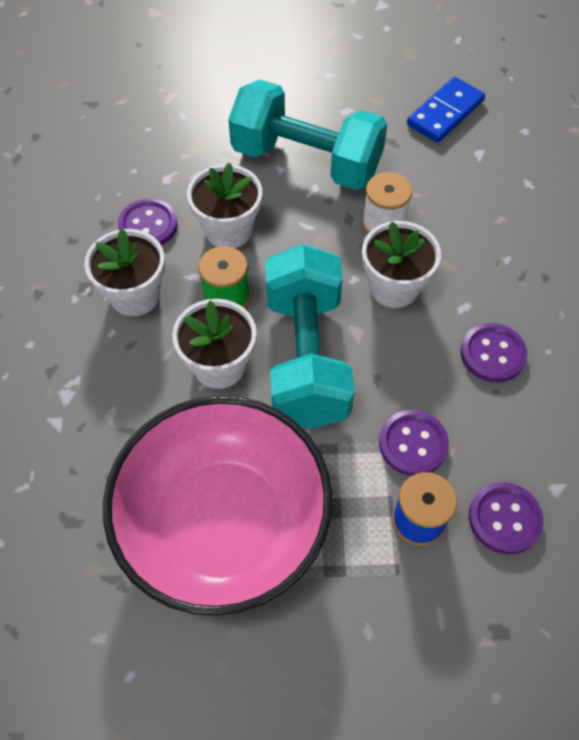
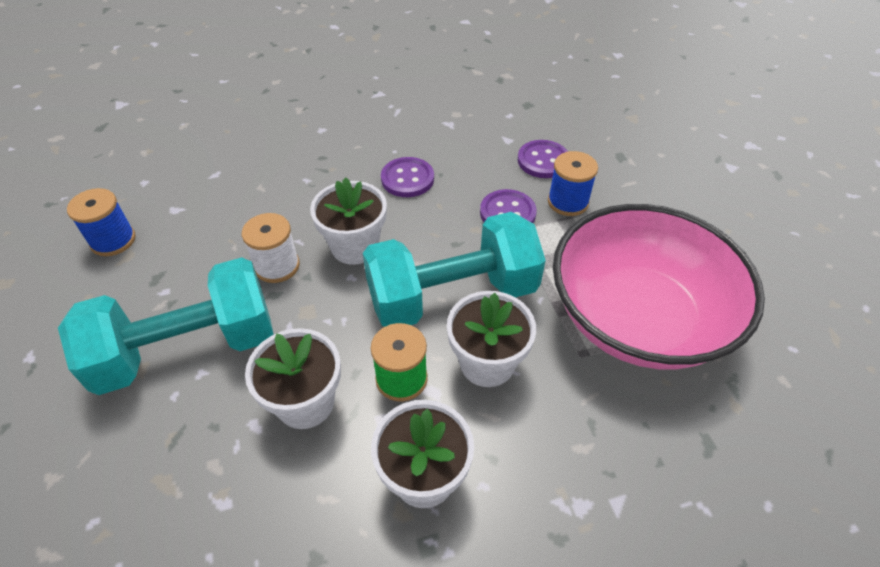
camera: 105 degrees left, 10 degrees down
(148, 225) = (310, 499): purple button -> none
(306, 161) = (188, 349): turquoise dumbbell -> turquoise dumbbell turned 60 degrees clockwise
(445, 113) = (113, 240): blue domino -> blue spool

